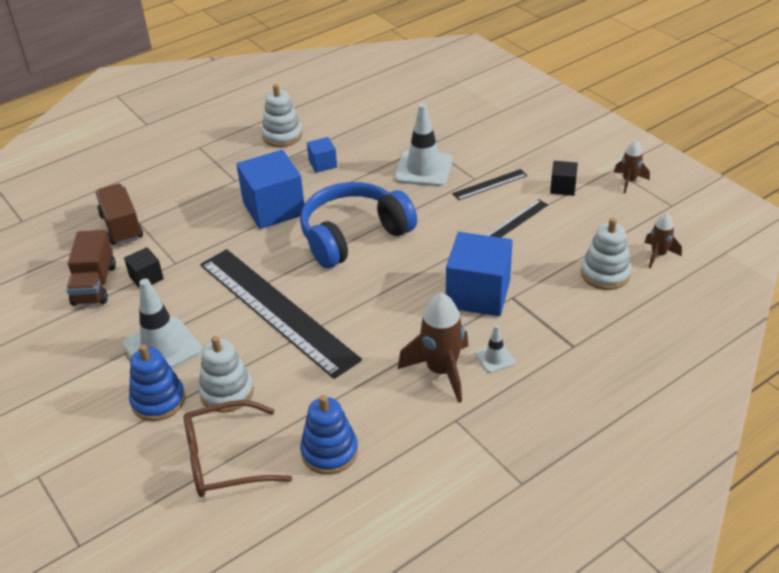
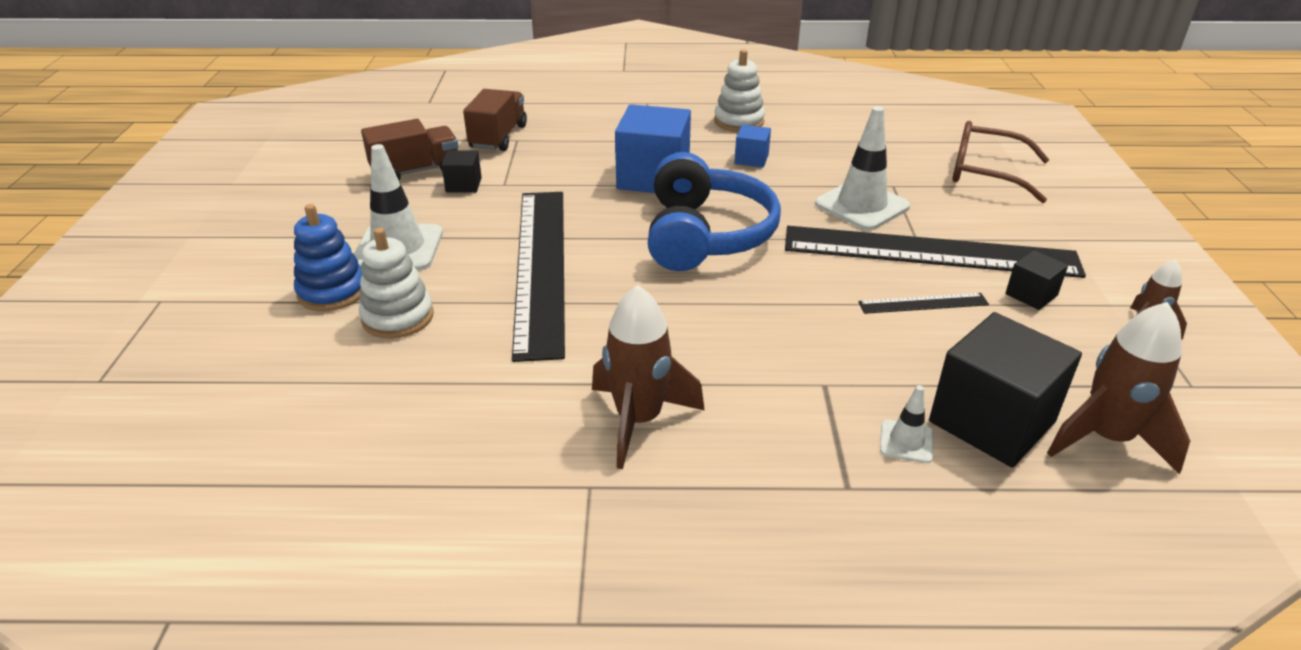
camera: 35 degrees right, 5 degrees down
(94, 284) = (416, 171): brown truck -> brown truck turned 150 degrees counterclockwise
(223, 460) = (310, 379): brown glasses -> brown glasses (984, 172)
(329, 452) = (413, 435): blue stacking toy -> none
(353, 235) = (705, 235): blue headphones -> blue headphones turned 90 degrees clockwise
(478, 294) = (783, 359): blue cube -> none
(490, 184) = (929, 252): black ruler -> black ruler, size x2.43
(495, 358) = (722, 443): white traffic cone -> white traffic cone (906, 441)
(605, 274) = (991, 421): white stacking toy -> black cube
(658, 255) = (1106, 438): brown rocket -> brown rocket, size x1.77

